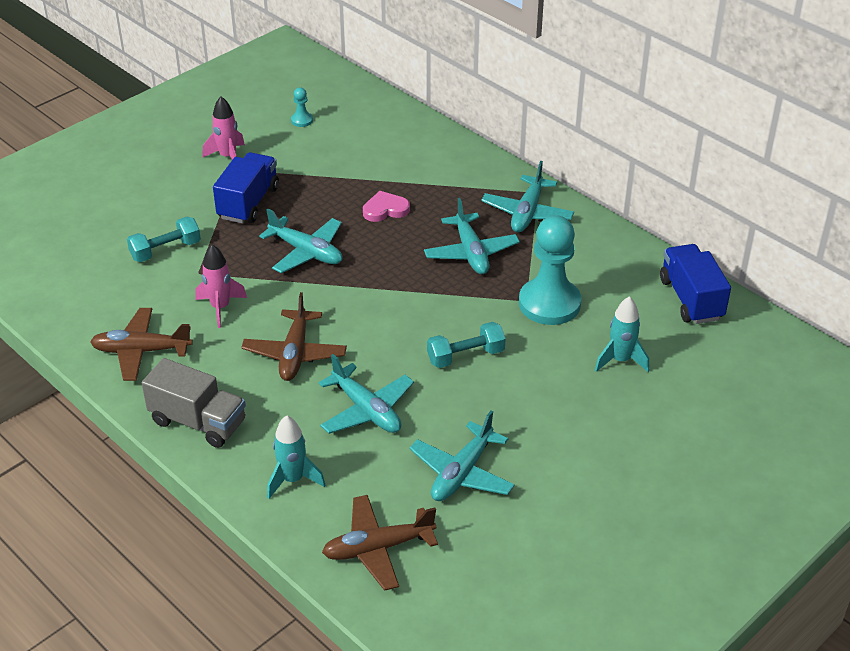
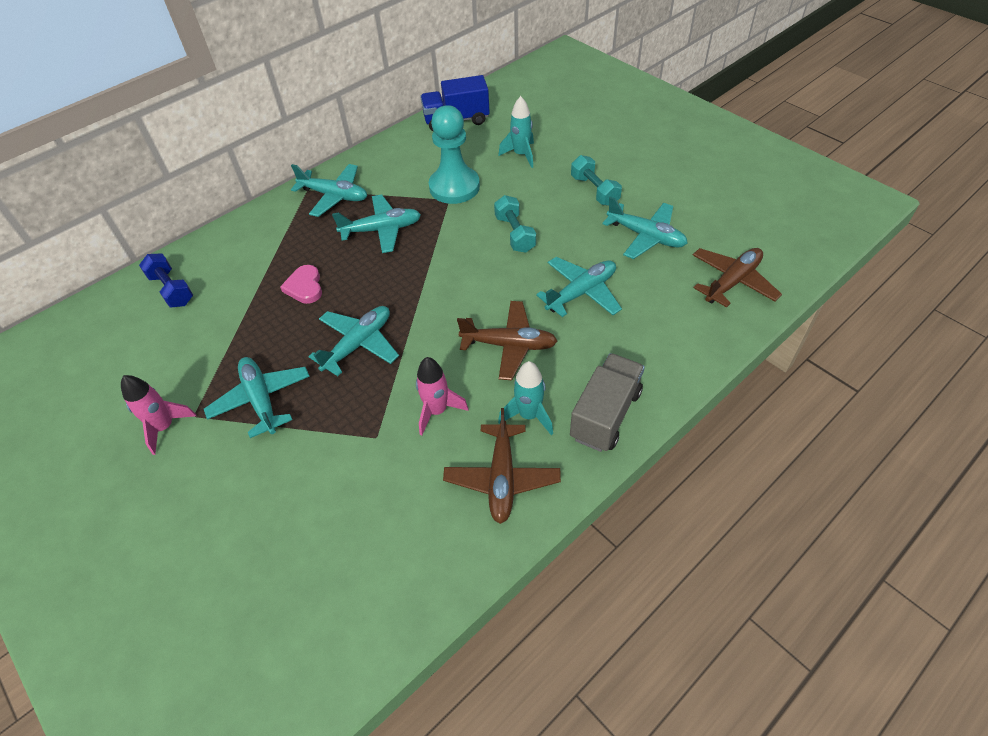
camera: 85 degrees left, 10 degrees up
(165, 250) = (330, 474): turquoise dumbbell -> turquoise dumbbell (594, 190)
(248, 203) = (261, 400): blue truck -> turquoise plane
(293, 480) = (669, 338): turquoise rocket -> turquoise rocket (529, 415)
(302, 120) = (120, 360): turquoise pawn -> none
(378, 548) = (732, 282): brown plane -> brown plane turned 120 degrees counterclockwise
(385, 131) = (171, 289): none -> blue dumbbell

